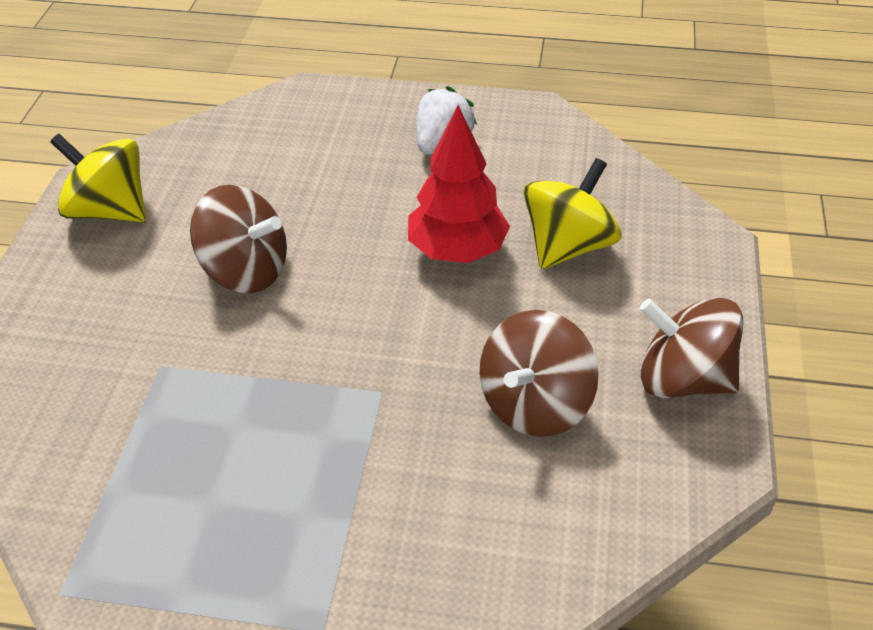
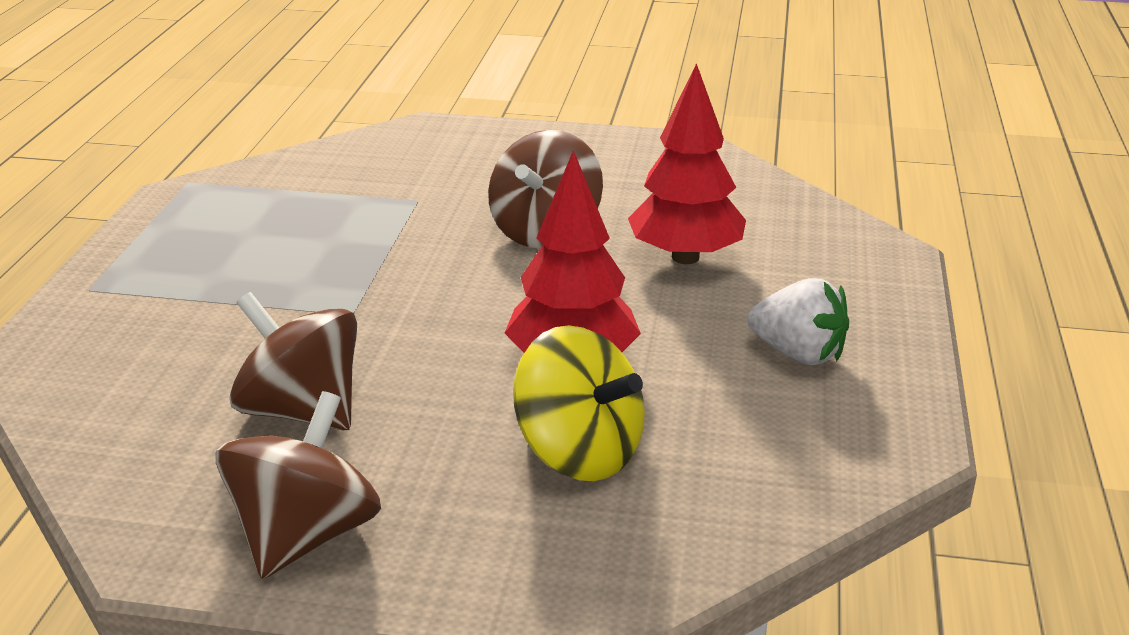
camera: 90 degrees right, 15 degrees down
(109, 211) = (641, 158): yellow spinning top -> none
(302, 190) = (685, 257): none -> red tree

